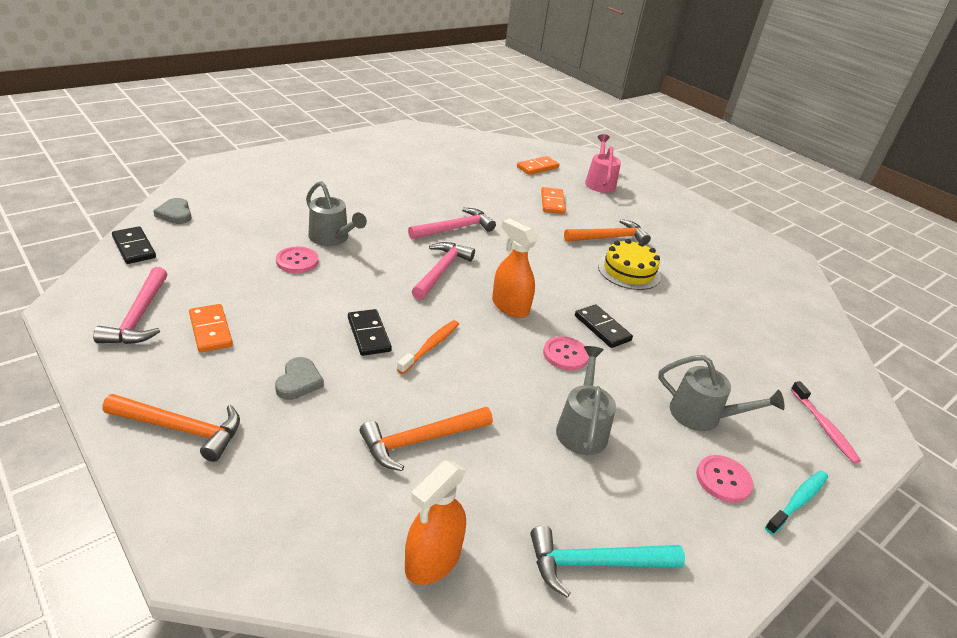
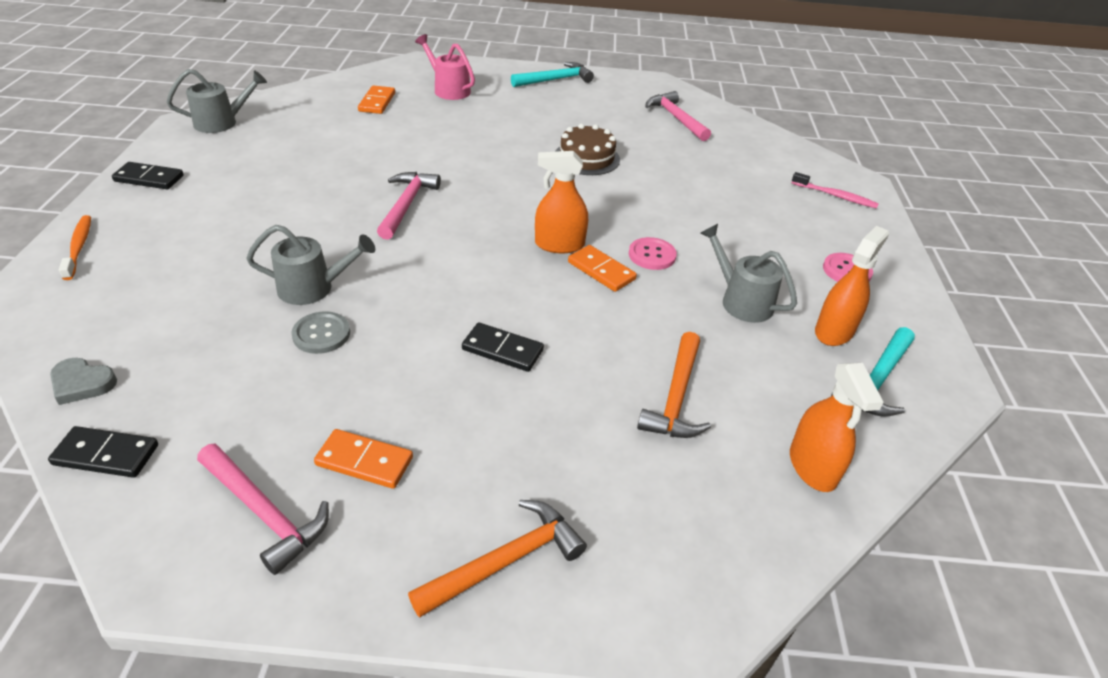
camera: 45 degrees left, 5 degrees up
(297, 261) = (321, 334): pink button -> grey button
(299, 381) = (521, 434): grey heart -> none
(430, 346) = (562, 321): orange toothbrush -> orange toothbrush (79, 247)
(441, 271) = (461, 251): pink hammer -> pink hammer (676, 118)
(552, 202) = (443, 130): orange domino -> orange domino (601, 271)
(602, 328) = (640, 217): black domino -> black domino (149, 178)
(609, 238) = (532, 137): orange hammer -> none
(624, 505) = (834, 331): none -> orange spray bottle
(629, 271) = (586, 158): yellow cake -> brown cake
(696, 214) = (555, 80): none -> turquoise hammer
(703, 416) = (780, 237): grey watering can -> grey watering can (222, 122)
(797, 501) = (889, 254): turquoise toothbrush -> none

